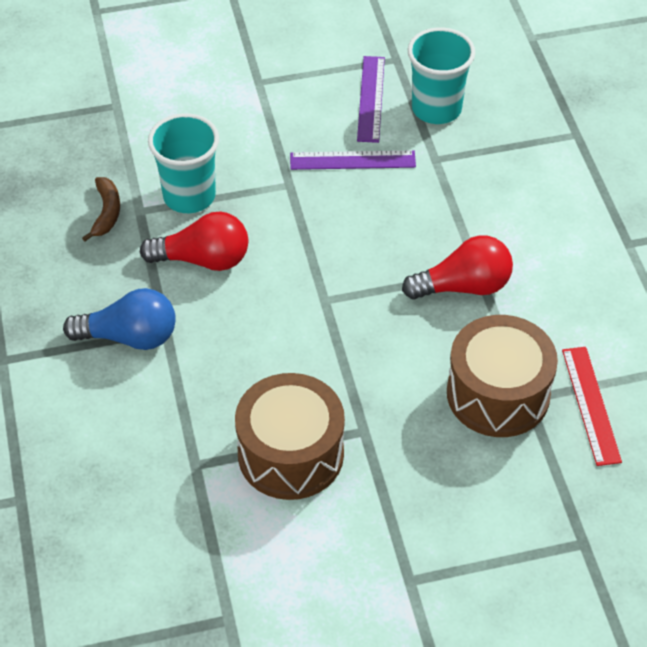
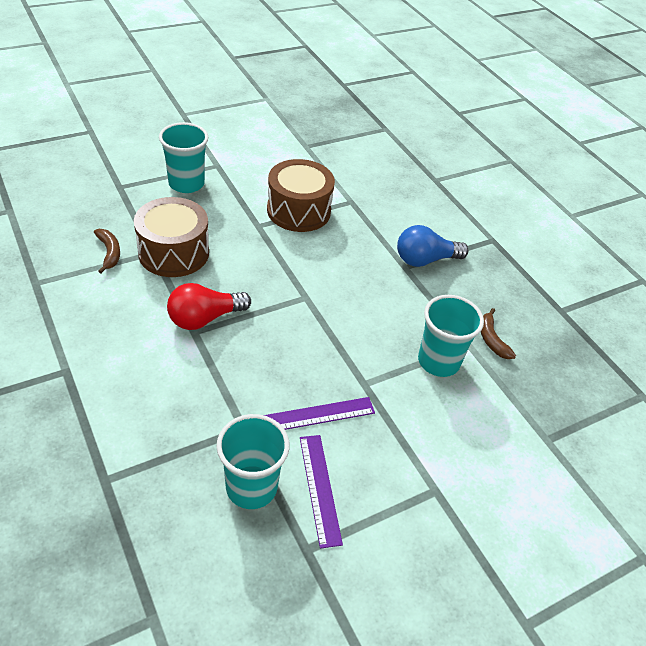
camera: 160 degrees right, 5 degrees down
(203, 259) = (403, 314): red light bulb -> none
(469, 537) = (186, 184): none -> turquoise cup
(591, 405) = (109, 253): red ruler -> brown banana

